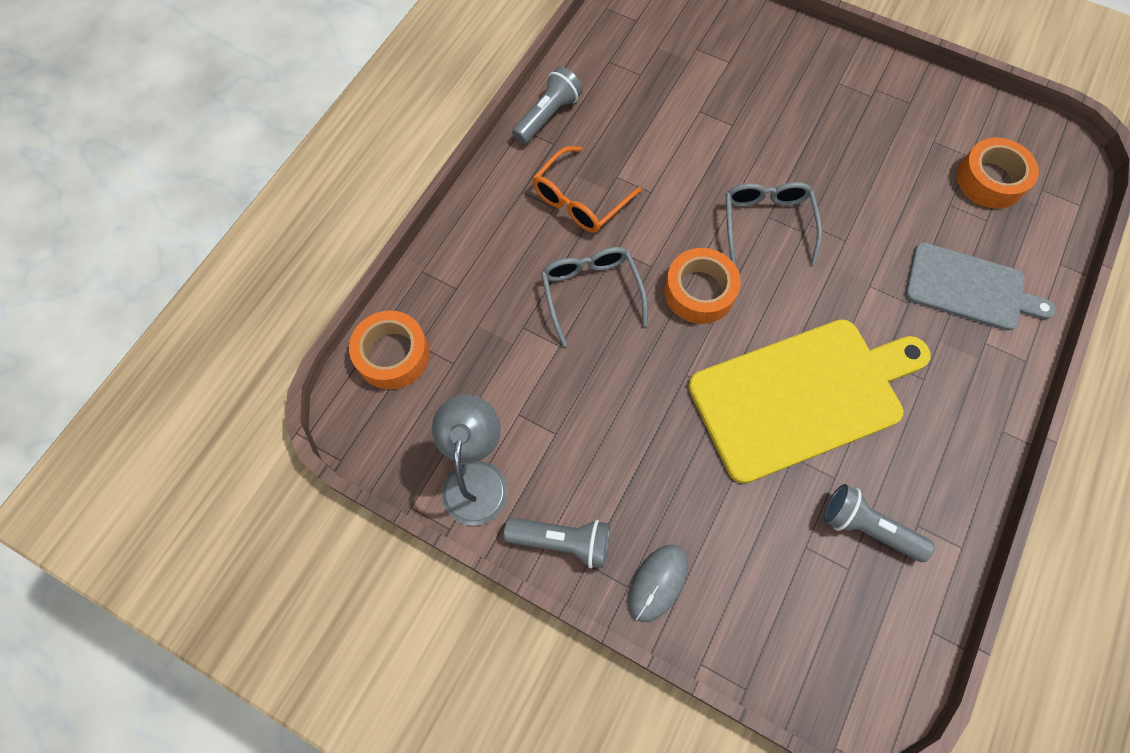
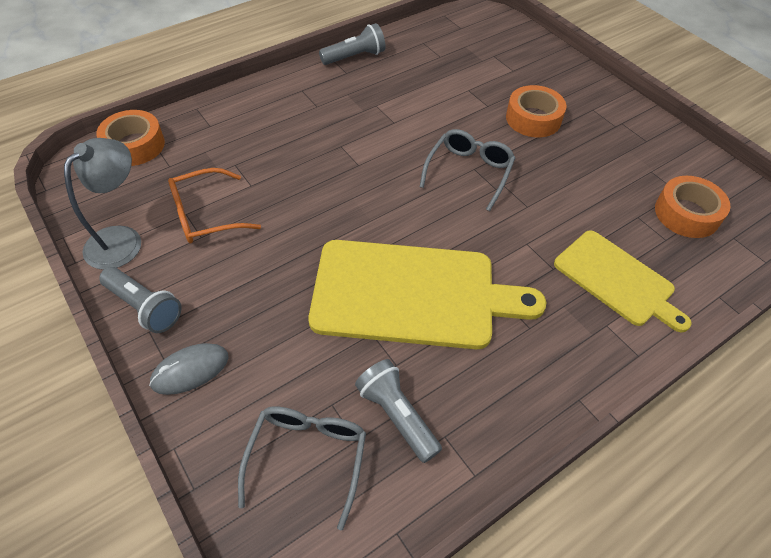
camera: 25 degrees right, 15 degrees down
(579, 200) = (338, 108): orange glasses -> orange glasses (205, 215)
(591, 293) = (300, 163): grey glasses -> grey glasses (307, 458)
(699, 291) = (382, 193): orange tape -> orange tape (533, 119)
(969, 288) = (617, 280): grey cutting board -> yellow cutting board

